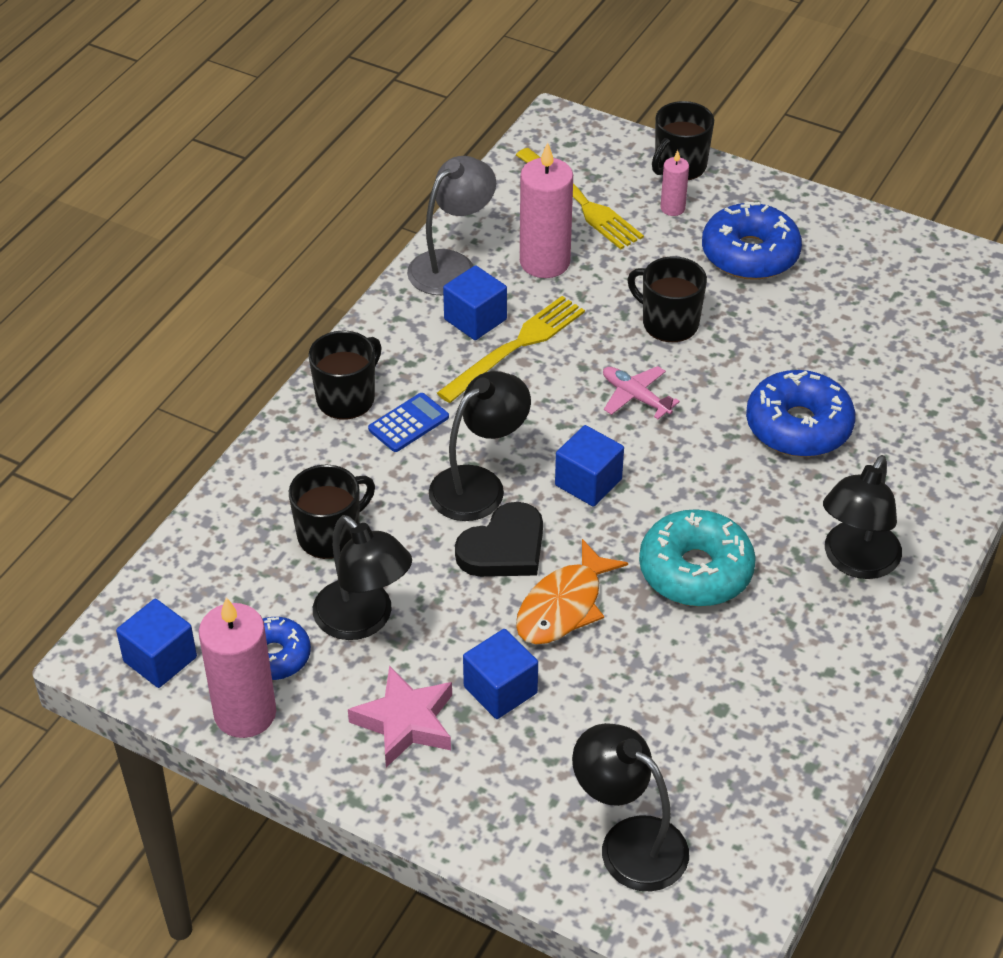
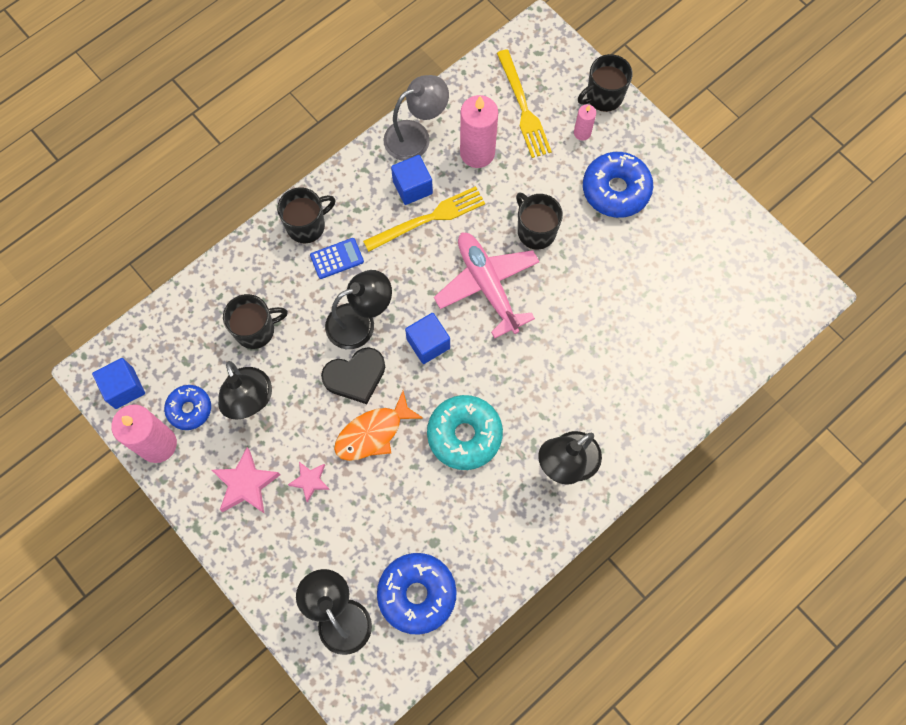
camera: 20 degrees right, 25 degrees up
(500, 690) = (310, 481): blue cube -> pink star
(635, 397) = (487, 285): pink plane -> pink plane, size x1.98
(798, 426) = (581, 344): blue donut -> blue donut (417, 594)

